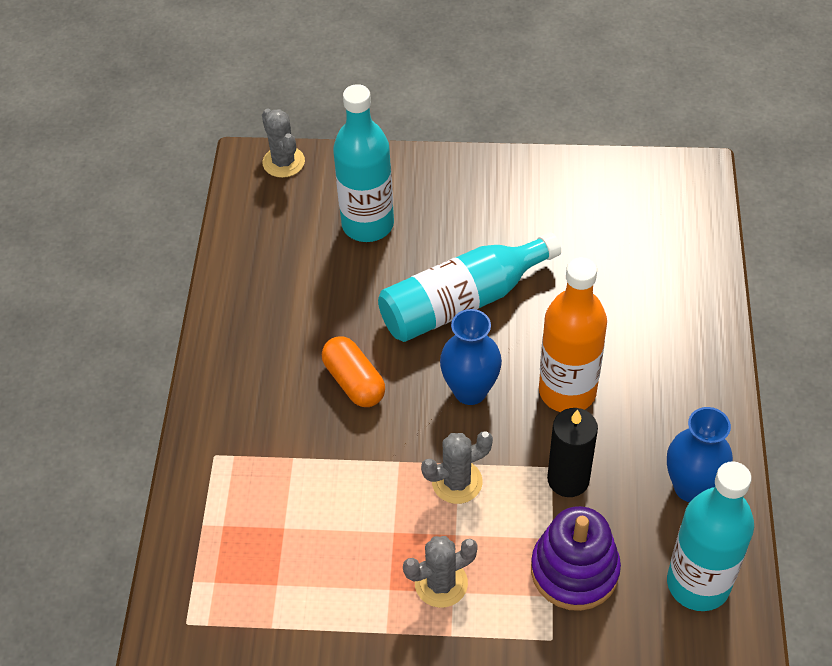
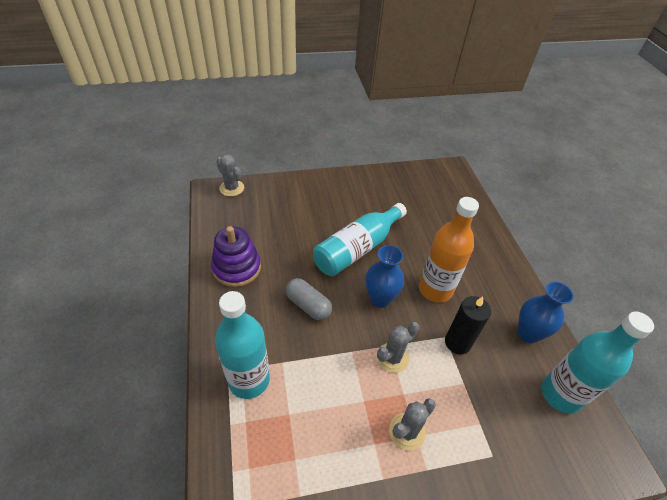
camera: 20 degrees left, 5 degrees down
(354, 382) = (308, 305): orange capsule -> grey capsule
(368, 224) = (289, 214): turquoise bottle -> turquoise bottle (249, 380)
(574, 570) = (486, 402): purple stacking toy -> purple stacking toy (237, 268)

